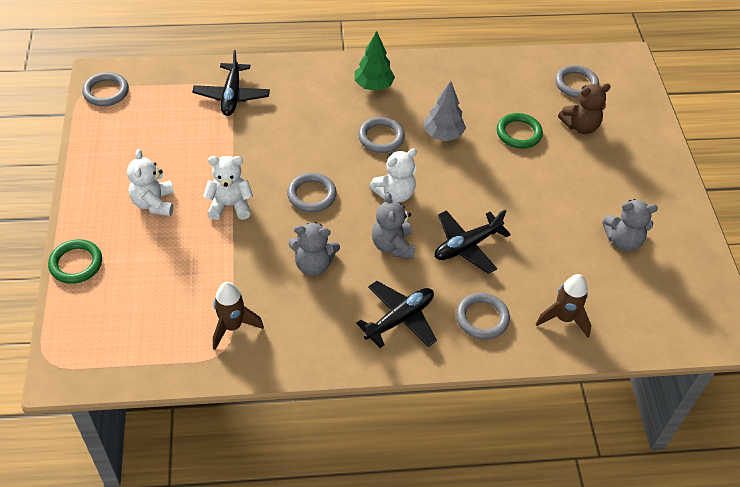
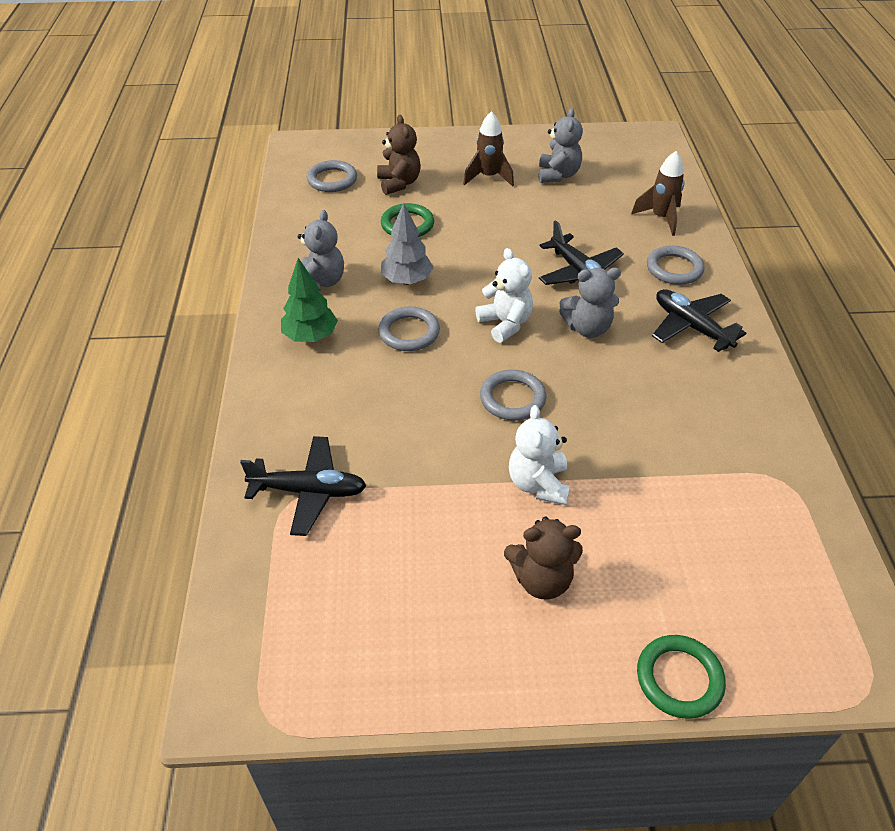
camera: 85 degrees left, 5 degrees down
(106, 92) = (272, 683): grey ring -> none
(154, 203) = (541, 579): white teddy bear -> brown teddy bear
(232, 326) = (743, 473): brown rocket -> brown rocket (488, 177)
(313, 264) = (628, 397): grey teddy bear -> grey teddy bear (321, 282)

